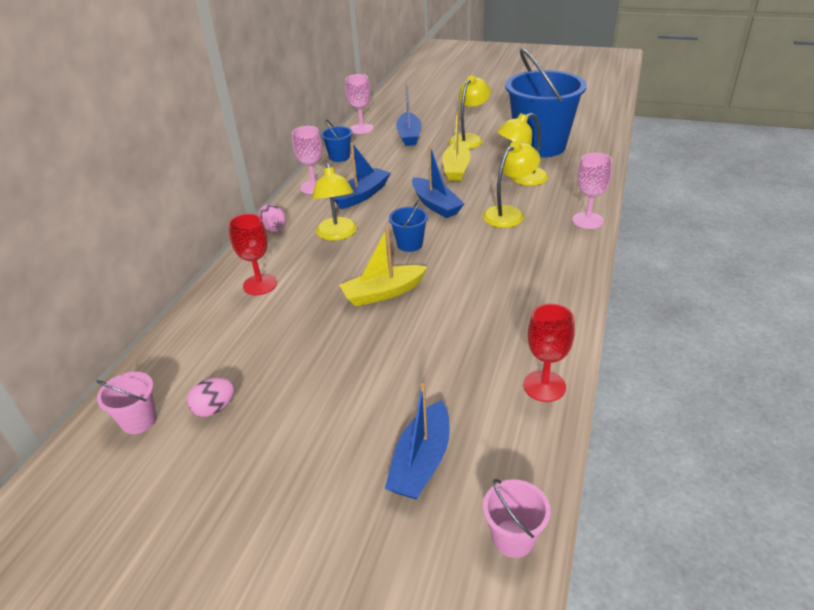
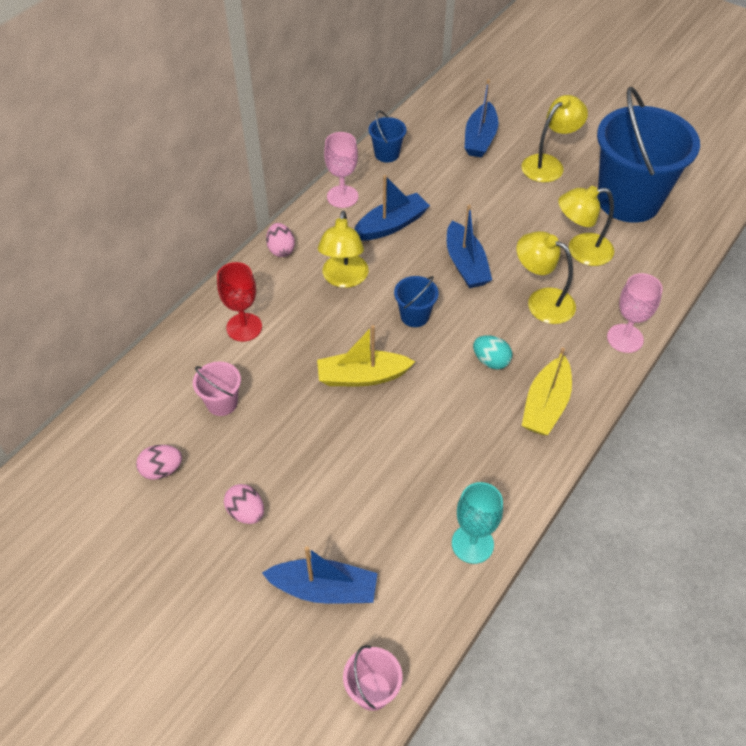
camera: 15 degrees right, 15 degrees up
(139, 420) = (94, 462): pink bucket -> pink bucket (222, 403)
(315, 420) = (246, 512): none -> pink egg
(361, 129) = (429, 111): pink goblet -> none
(421, 462) = (324, 589): blue boat -> blue boat turned 120 degrees counterclockwise
(456, 169) = (512, 212): yellow boat -> yellow boat (545, 405)
(489, 258) = (491, 361): none -> turquoise egg
(509, 213) = (541, 301): yellow lamp -> yellow lamp turned 120 degrees counterclockwise
(544, 386) = (472, 544): red goblet -> turquoise goblet

